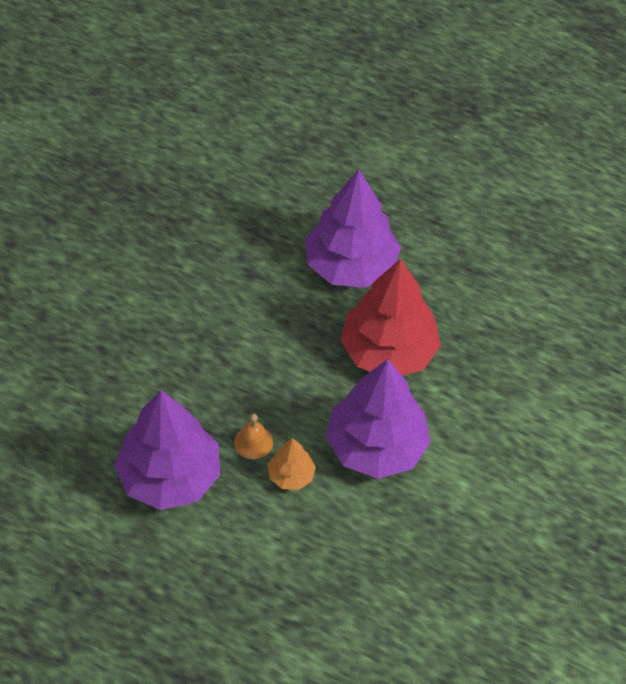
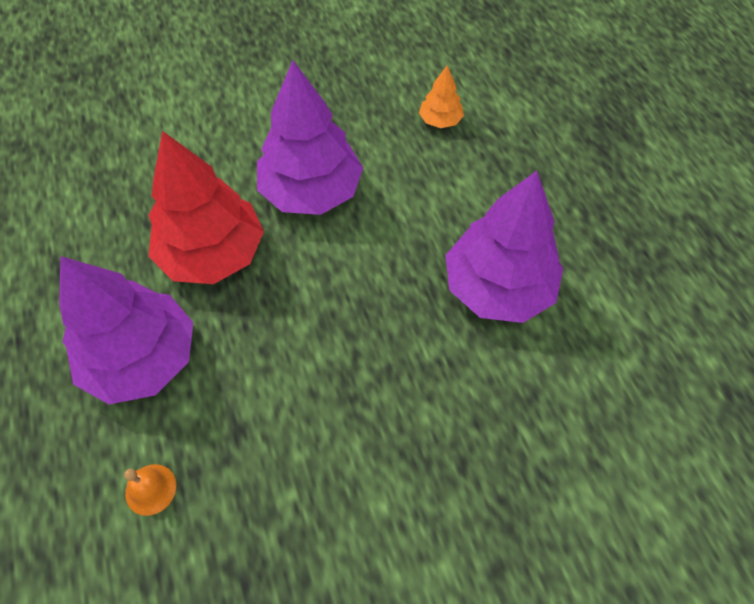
camera: 135 degrees left, 5 degrees up
(253, 442) = (401, 264): orange bell -> orange bell (150, 489)
(291, 475) = (398, 217): orange tree -> orange tree (440, 120)

